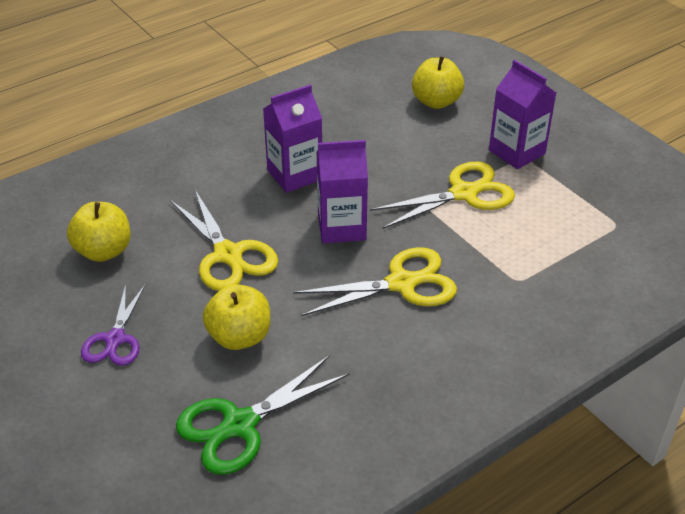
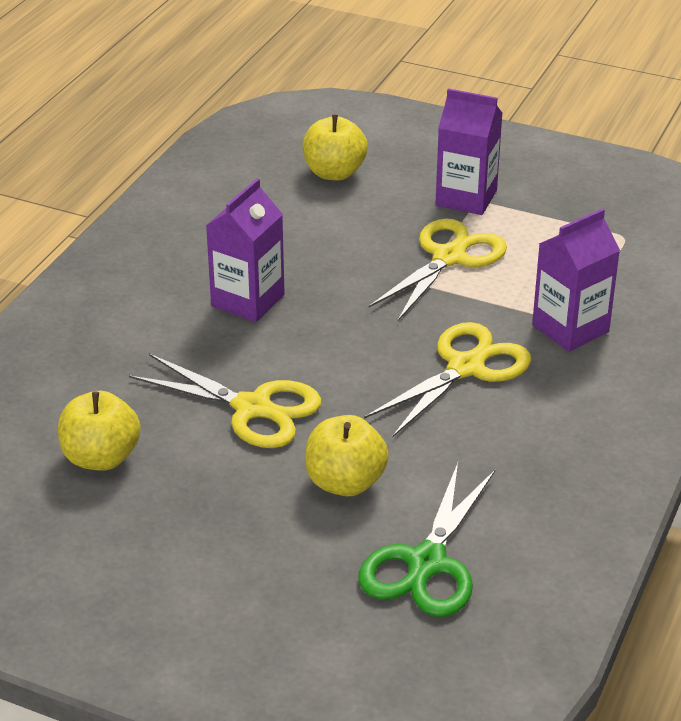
camera: 30 degrees left, 5 degrees down
(115, 339) = (208, 539): purple scissors -> none
(341, 227) = (351, 335): purple carton -> purple carton (570, 328)

